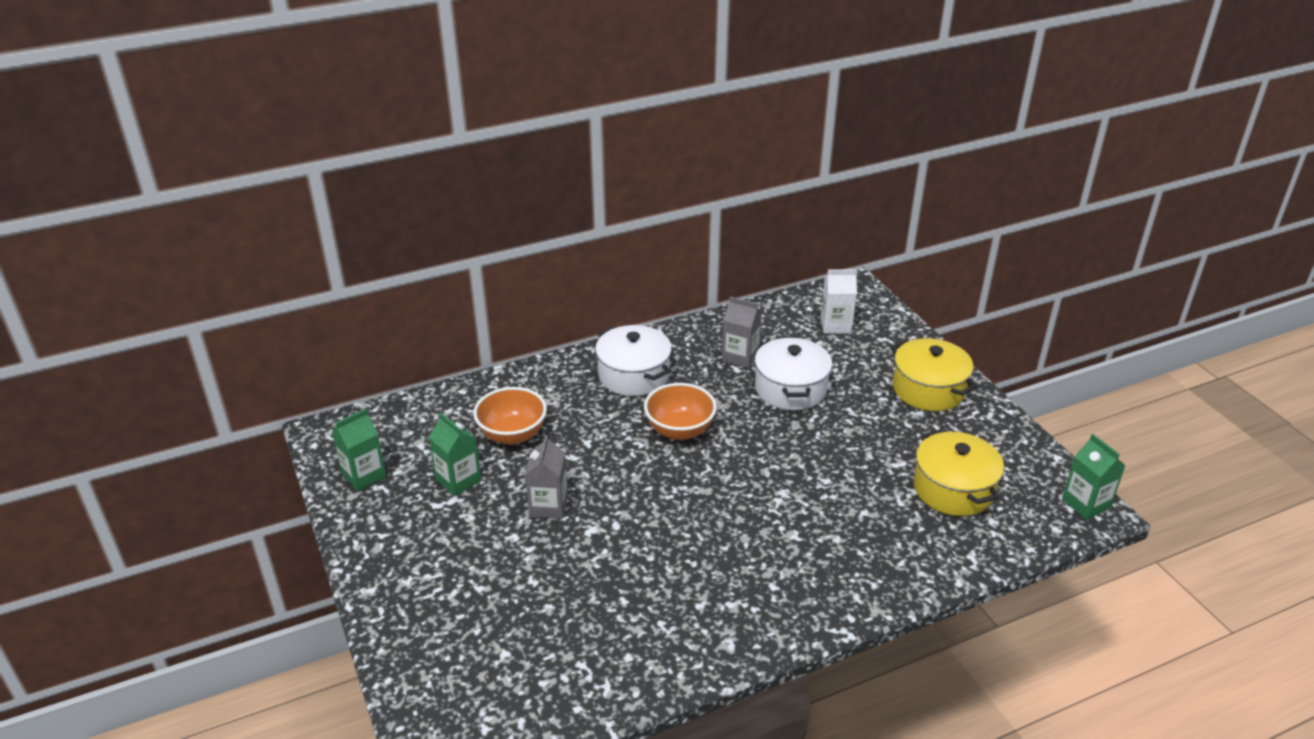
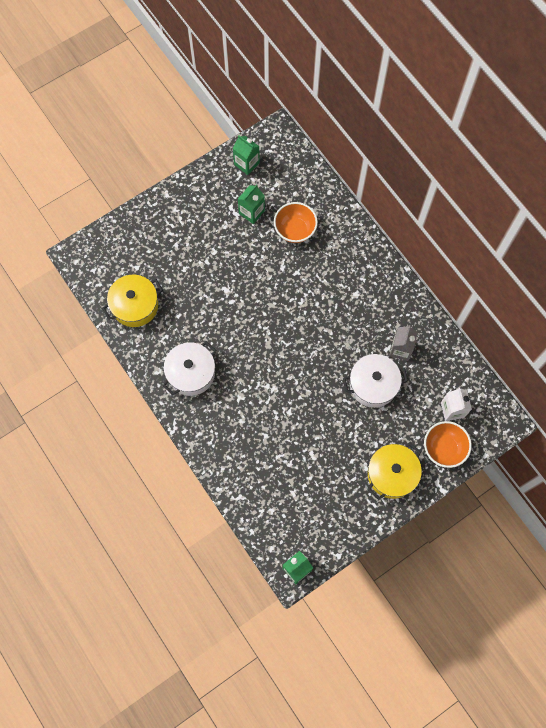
camera: 80 degrees right, 35 degrees up
(548, 506) = (240, 263): grey carton -> none
(633, 375) = (366, 286): white pot -> white pot (191, 373)
(679, 430) = (317, 322): orange bowl -> orange bowl (443, 448)
(953, 489) = (295, 488): yellow pot -> yellow pot (135, 306)

